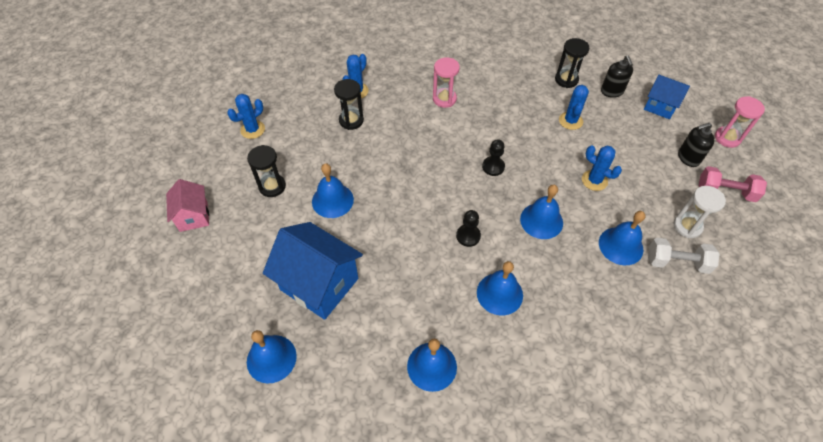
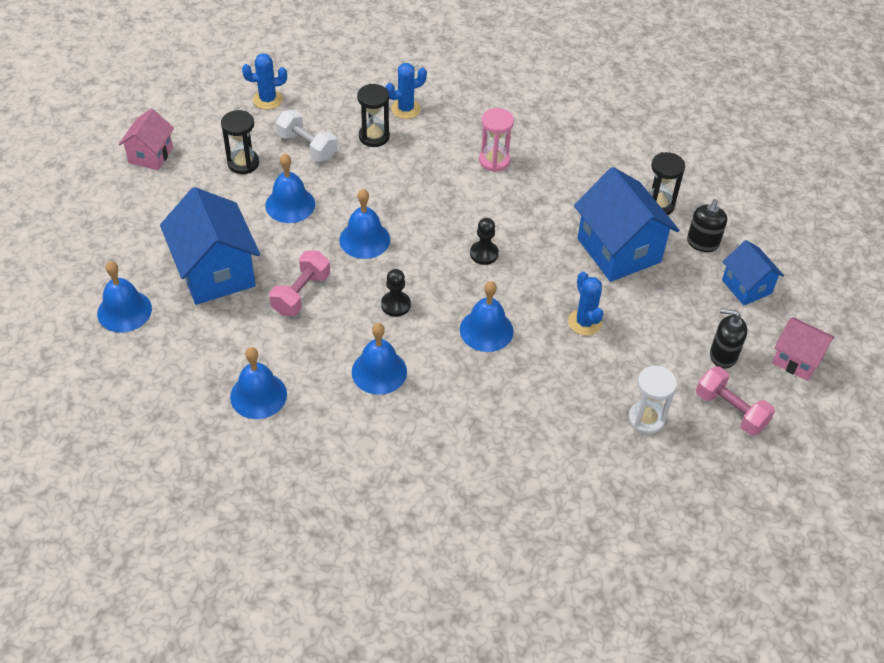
camera: 30 degrees right, 5 degrees down
(396, 265) = (301, 293): none -> pink dumbbell
(570, 121) = (619, 250): blue cactus -> blue house
(620, 246) = (550, 397): blue bell -> blue bell (364, 239)
(677, 262) = (597, 444): white dumbbell -> white dumbbell (307, 146)
(727, 138) = (796, 360): pink hourglass -> pink house

